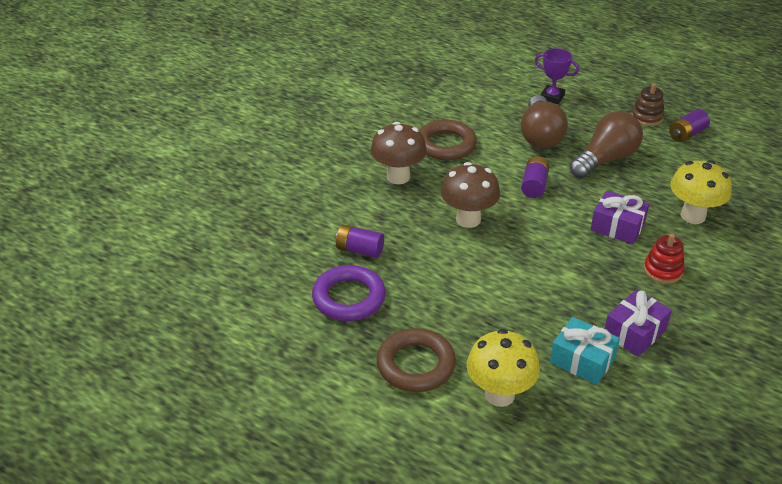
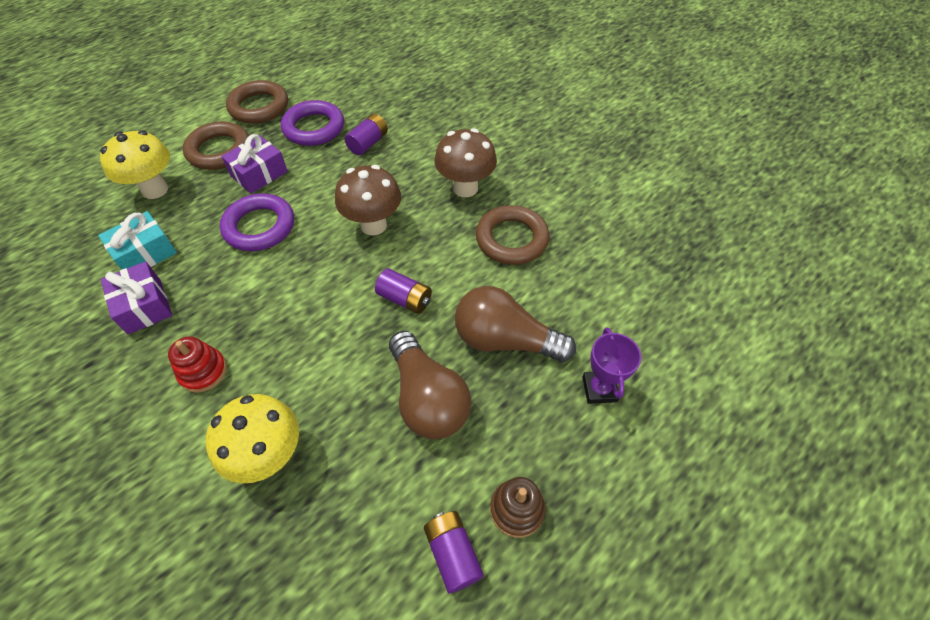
camera: 105 degrees right, 15 degrees up
(325, 359) = (259, 107): none -> brown ring
(507, 291) = (259, 227): none -> purple ring
(552, 97) = (599, 389): purple trophy -> purple trophy turned 45 degrees counterclockwise
(617, 227) = (295, 356): purple gift -> purple gift (259, 174)

